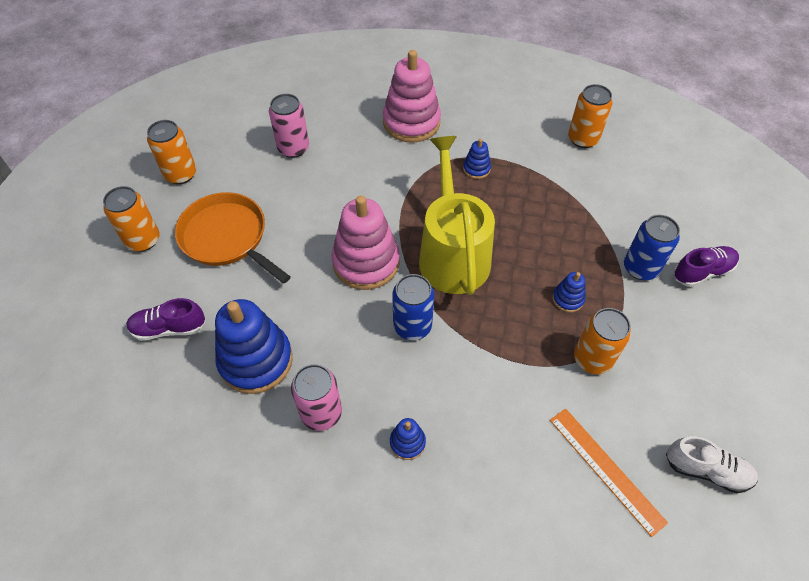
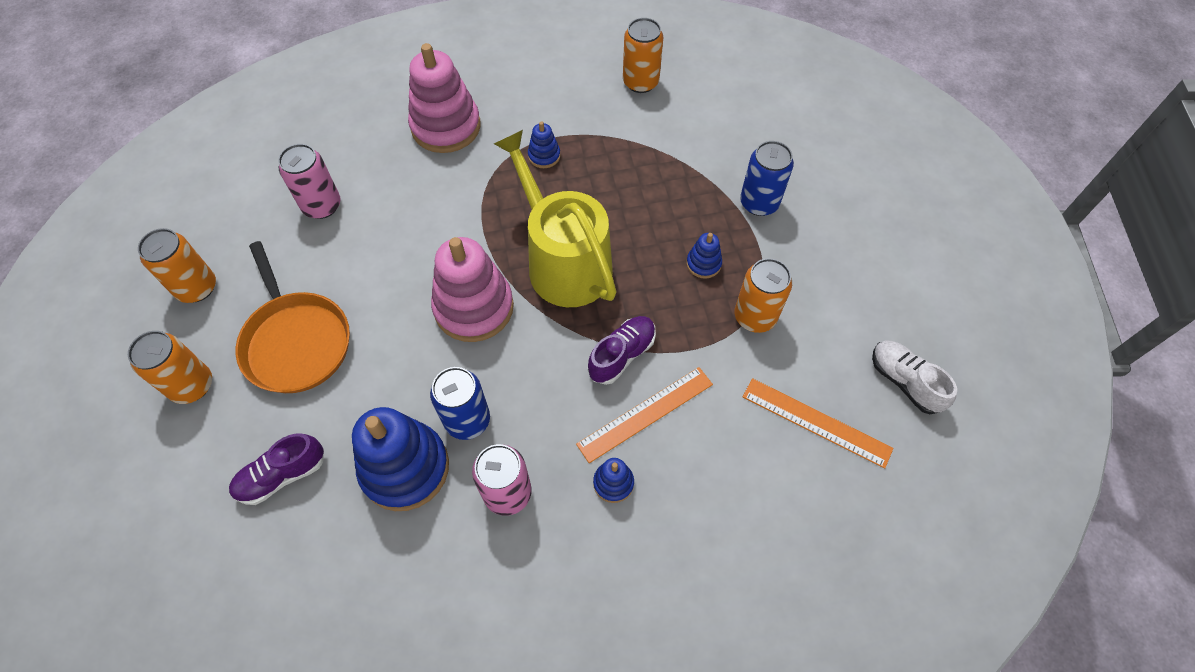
camera: 25 degrees left, 5 degrees up
(227, 237) = (296, 342): orange pan -> orange pan turned 135 degrees counterclockwise
(412, 326) = (559, 357): blue can -> blue can (467, 420)
(460, 399) = (645, 414): none -> orange ruler
(702, 272) = (818, 184): purple shoe -> purple shoe (622, 355)
(706, 470) = (904, 382): white shoe -> white shoe turned 120 degrees counterclockwise

